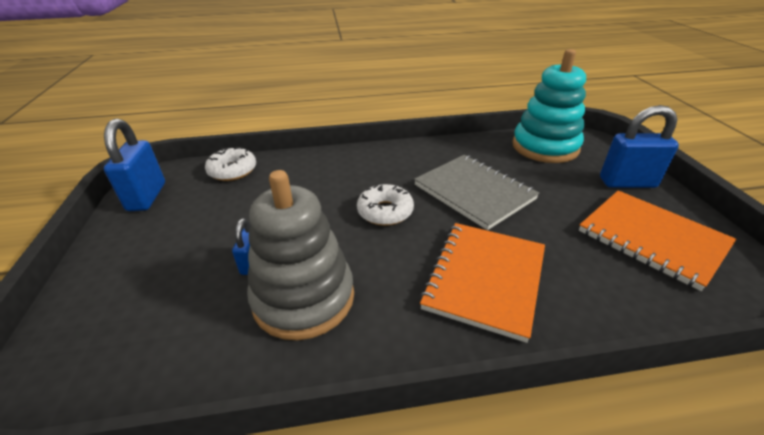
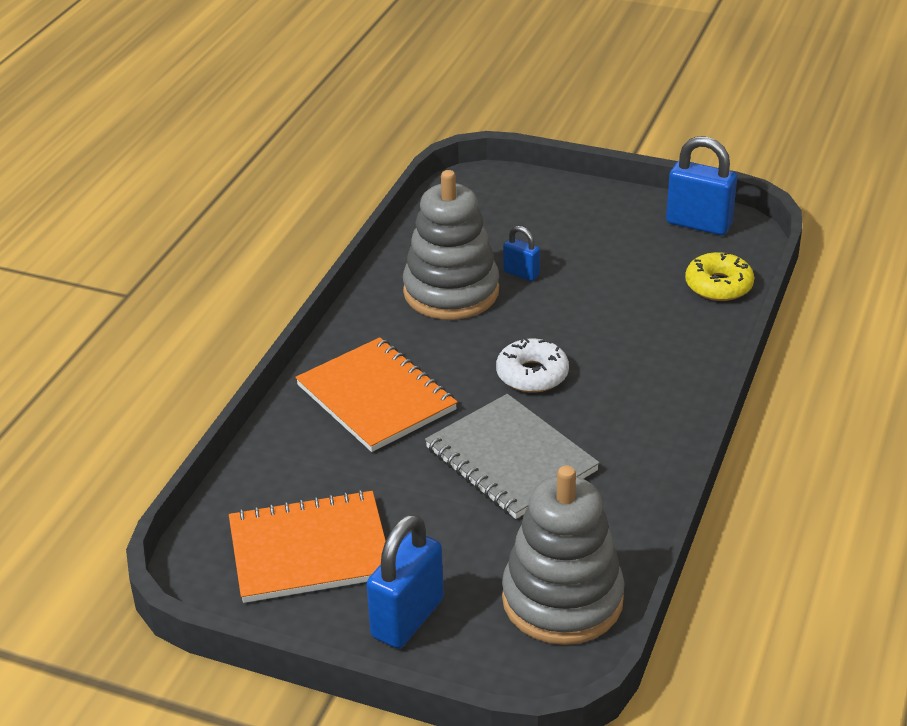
camera: 120 degrees right, 0 degrees up
(232, 171) = (718, 285): white donut -> yellow donut
(474, 192) = (510, 459): grey notebook -> grey notebook turned 60 degrees clockwise
(545, 147) = (562, 600): turquoise stacking toy -> grey stacking toy

